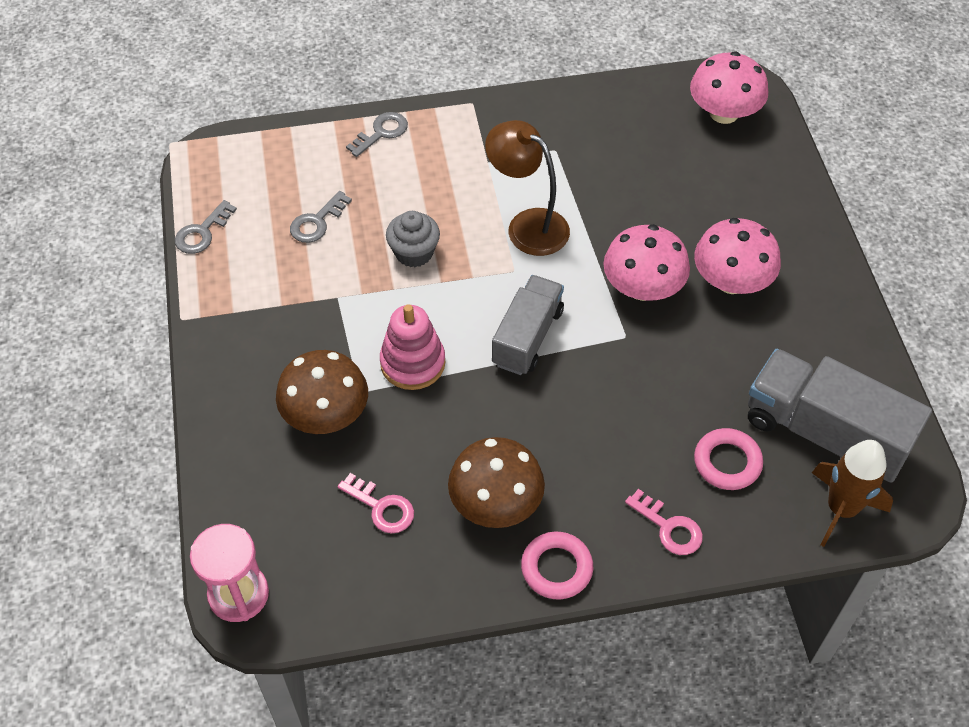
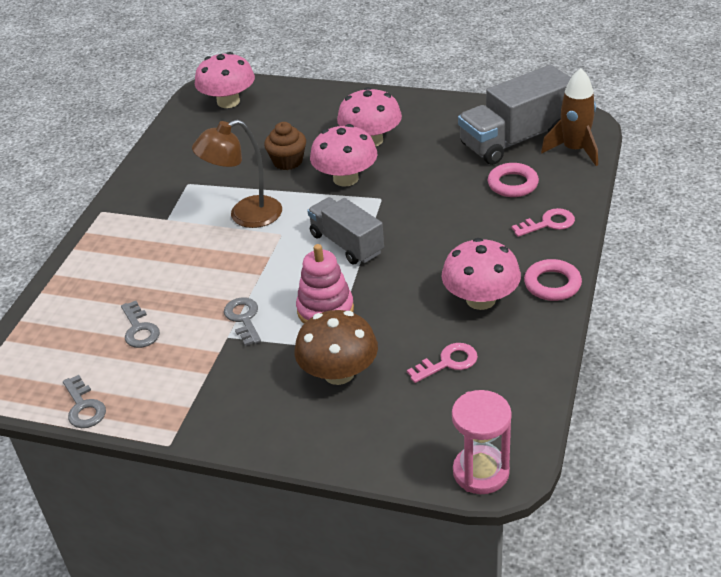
camera: 60 degrees left, 15 degrees down
(381, 132) = (82, 267): grey key -> grey key (243, 318)
(414, 252) = (220, 281): grey cupcake -> none
(496, 503) = (480, 299): brown mushroom -> pink mushroom
(643, 219) = (287, 161): none -> brown cupcake

